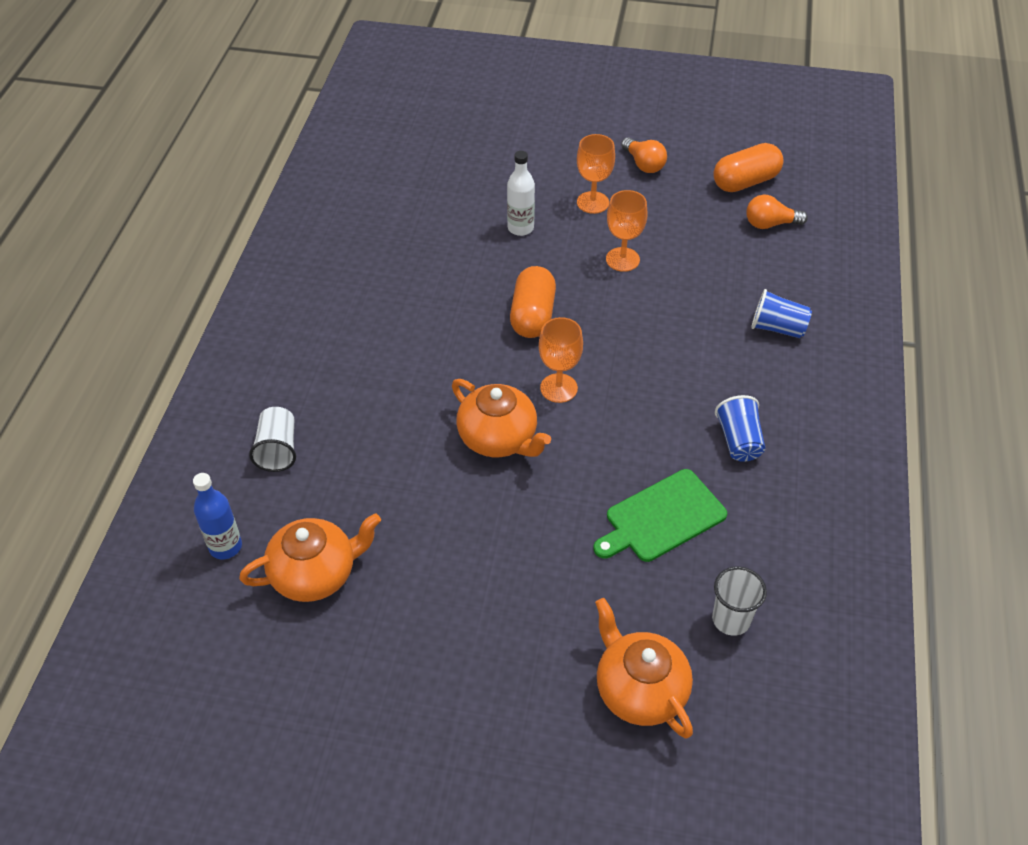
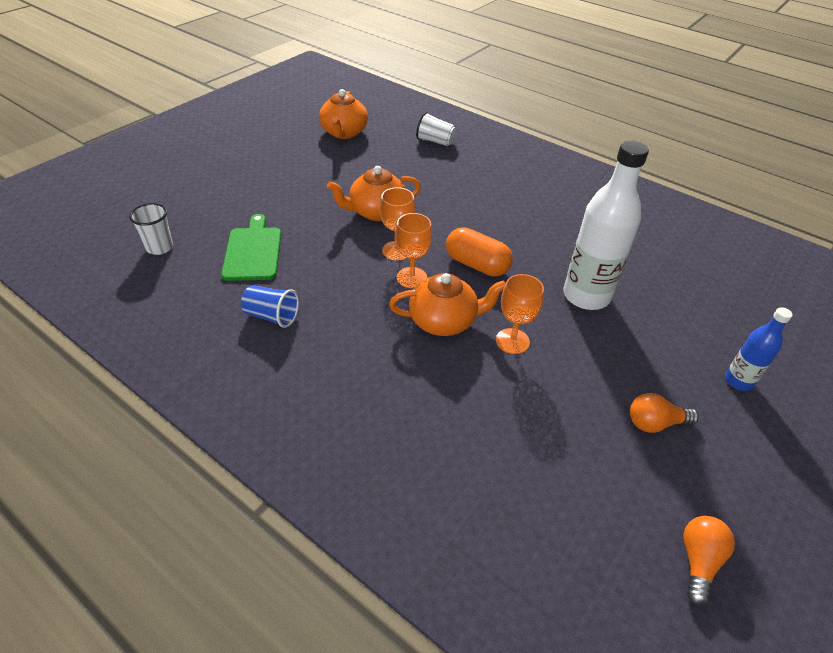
camera: 115 degrees right, 5 degrees down
(225, 546) = (385, 115): blue bottle -> blue bottle (738, 381)
(520, 228) = (586, 296): white bottle -> white bottle, size x1.91
(592, 202) = (603, 355): orange goblet -> orange goblet (411, 277)
(639, 690) = (167, 199): orange teapot -> orange teapot (444, 321)
(745, 182) = (590, 505): orange capsule -> none
(770, 224) = (505, 486): orange light bulb -> orange light bulb (698, 561)
(777, 328) = (359, 405): blue cup -> none

